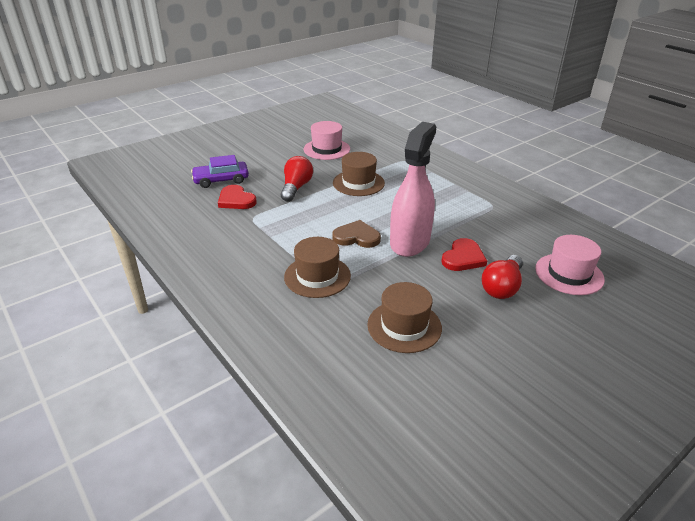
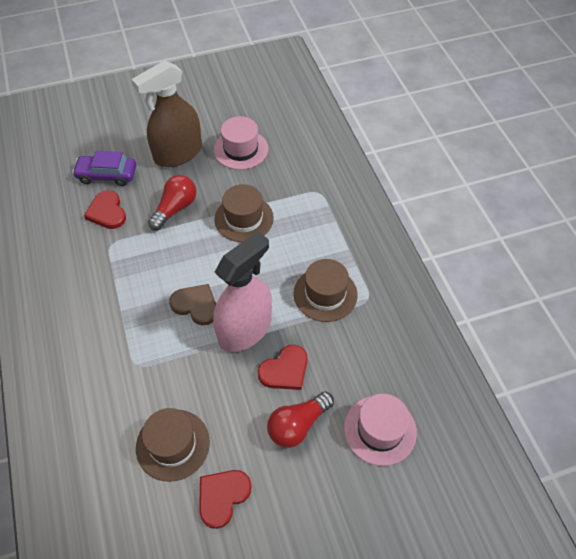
camera: 20 degrees right, 20 degrees up
(276, 159) = (178, 153): none -> brown spray bottle
(317, 276) = (129, 351): brown hat -> brown hat (325, 294)
(477, 348) = (222, 496): none -> red heart

